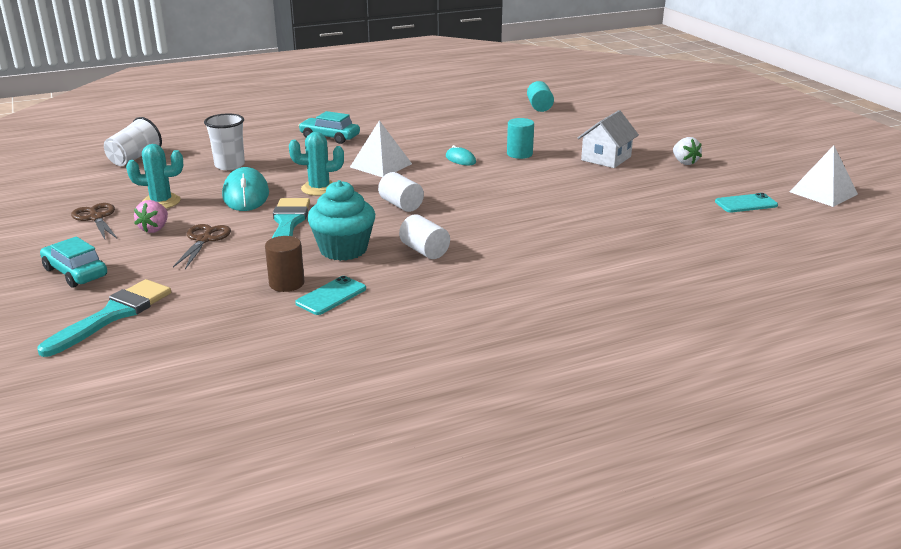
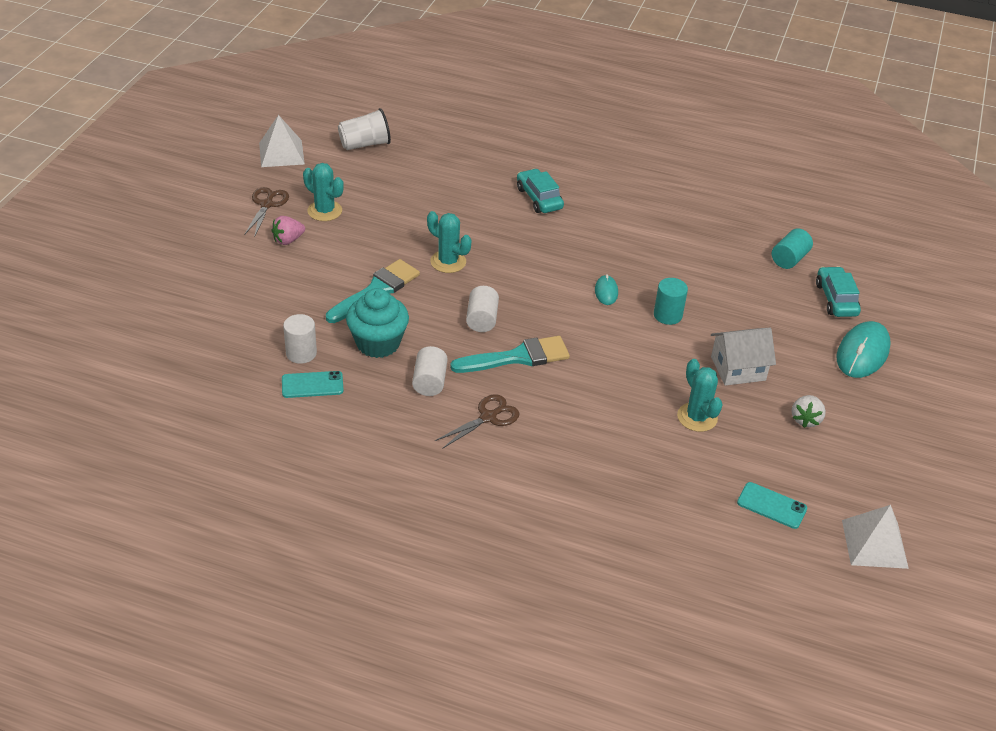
camera: 40 degrees right, 15 degrees up
(75, 272) = (197, 257): turquoise car -> turquoise car (836, 299)
(113, 315) = (175, 314): turquoise brush -> turquoise brush (517, 357)
(204, 240) = (304, 272): brown scissors -> brown scissors (488, 417)
(229, 165) = (419, 193): white cup -> none
(246, 195) = (388, 237): turquoise mouse -> turquoise mouse (862, 353)
(286, 283) = (301, 353): brown cylinder -> white cylinder
(381, 165) = (531, 260): white pyramid -> white pyramid (281, 153)
(628, 187) = (697, 417): none -> turquoise cactus

